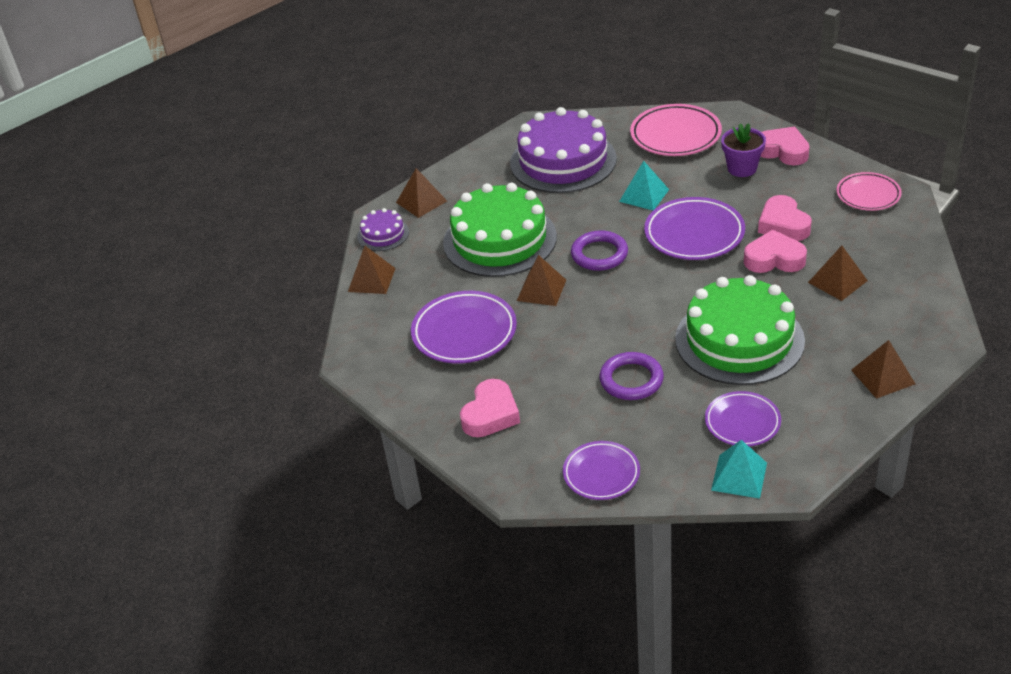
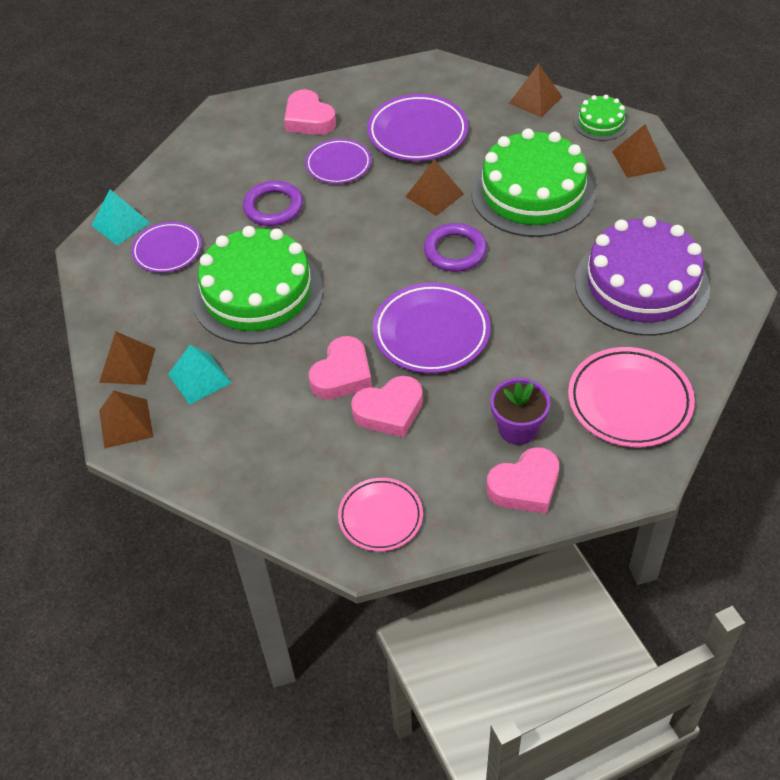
camera: 115 degrees right, 10 degrees up
(383, 234) = (600, 122): purple cake -> green cake
(601, 474) = (195, 154): purple plate -> purple plate (338, 165)
(644, 195) = (528, 323): turquoise pyramid -> turquoise pyramid (199, 378)
(783, 224) = (389, 411): pink heart -> pink heart turned 150 degrees clockwise
(837, 281) = (269, 405): brown pyramid -> brown pyramid (126, 423)

